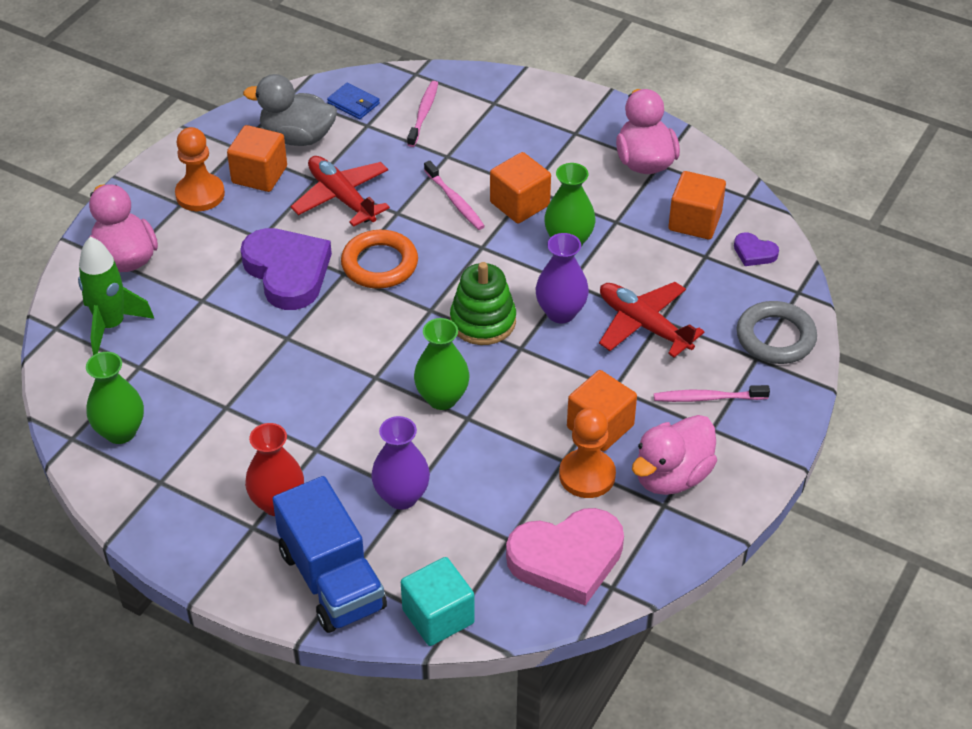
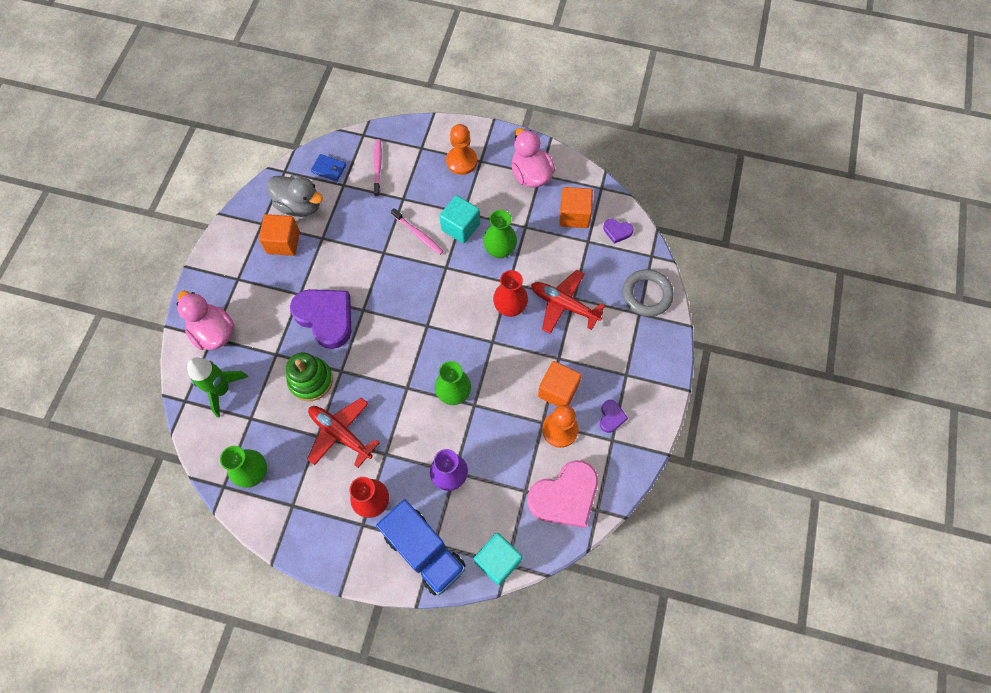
camera: 15 degrees left, 20 degrees up
(200, 194) = (248, 268): orange pawn -> orange pawn (461, 161)
(297, 137) = (300, 205): grey duck -> grey duck turned 150 degrees counterclockwise
(341, 197) = (343, 248): red plane -> red plane (340, 434)
(379, 264) = (384, 297): orange ring -> none
(483, 321) = (463, 326): green stacking toy -> green stacking toy (311, 380)
(519, 204) = (460, 227): orange cube -> turquoise cube
(561, 312) = (510, 307): purple vase -> red vase
(671, 476) = (611, 417): pink duck -> purple heart
(708, 398) = (618, 351): pink toothbrush -> none

